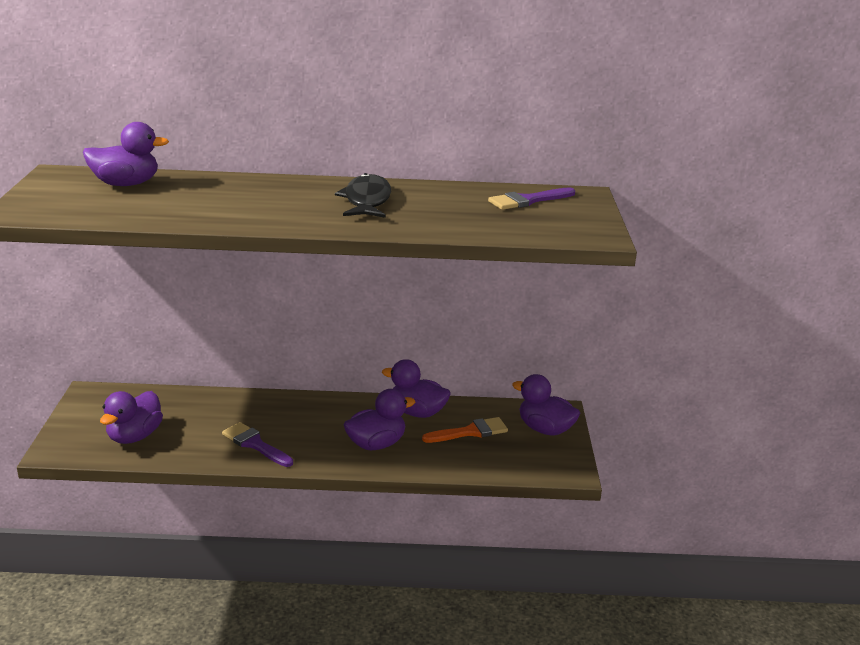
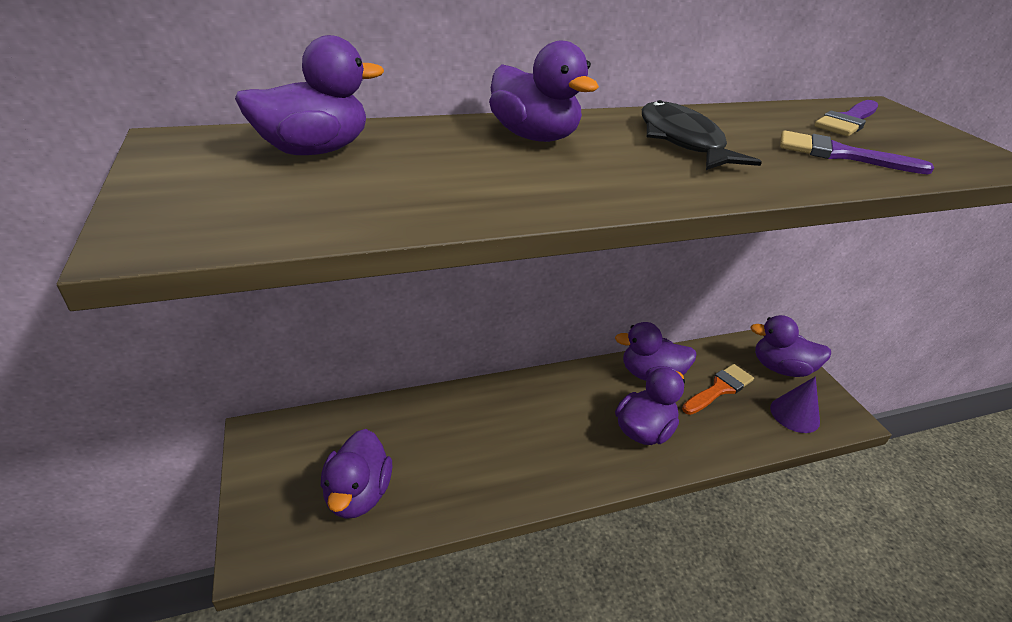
camera: 20 degrees left, 10 degrees up
(255, 444) = (514, 467): purple brush -> purple brush (840, 154)
(268, 189) = (534, 136): none -> purple duck
(522, 460) = (794, 414): none -> purple cone

